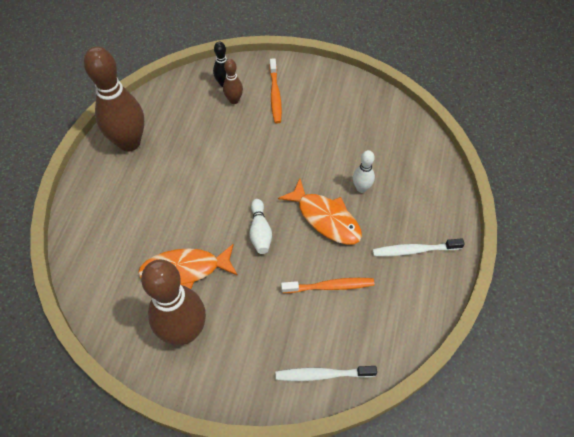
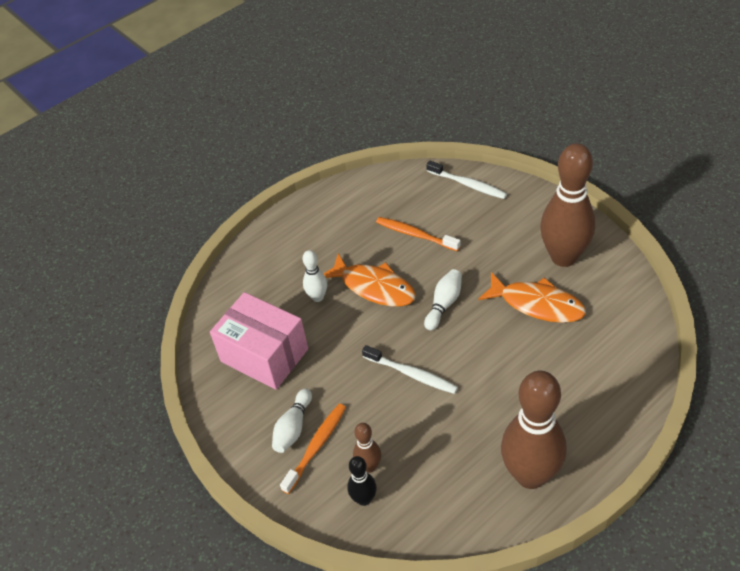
camera: 140 degrees left, 10 degrees down
(298, 98) = (293, 427): none -> white bowling pin
(325, 218) = (374, 287): orange fish -> orange fish turned 135 degrees clockwise
(359, 129) = (264, 355): none -> pink box
(414, 250) = (322, 228): white toothbrush -> white toothbrush (412, 374)

